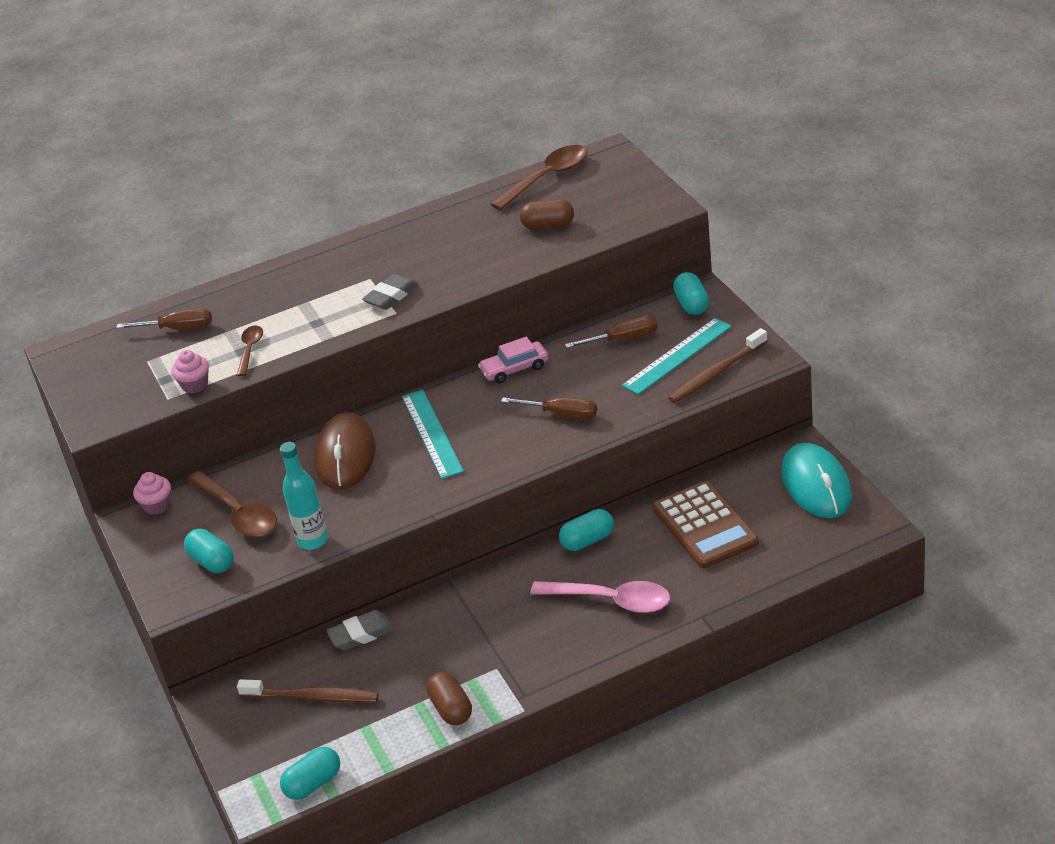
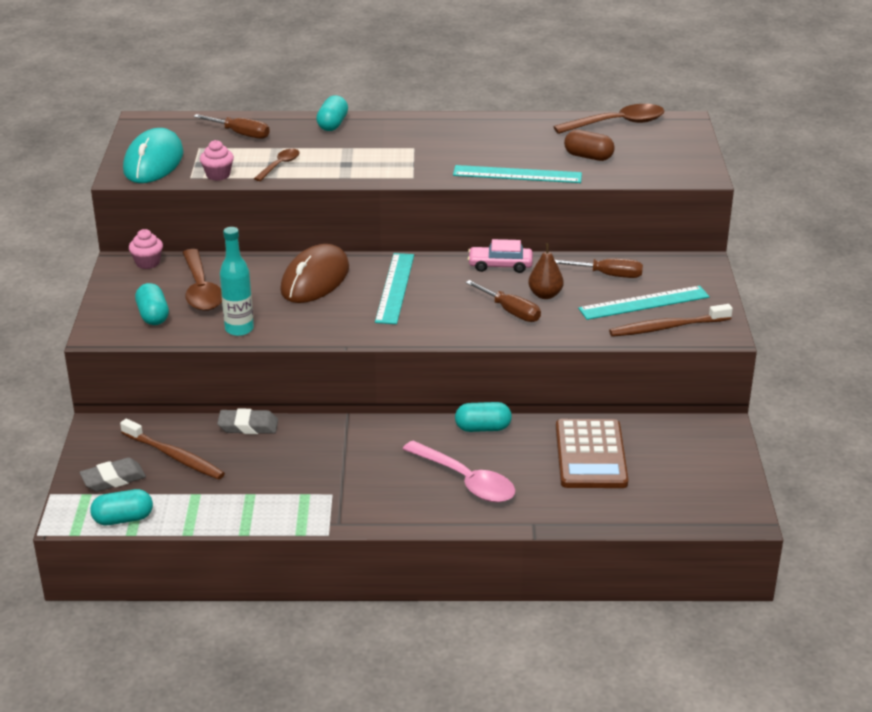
camera: 20 degrees right, 5 degrees down
(391, 296) = (419, 165): grey eraser -> grey eraser (113, 479)
(451, 709) = (272, 509): brown capsule -> none
(495, 271) = (517, 174): none -> turquoise ruler
(580, 384) = (545, 295): none -> brown pear
(691, 304) = (688, 269): turquoise capsule -> turquoise capsule (332, 124)
(816, 485) = (714, 461): turquoise mouse -> turquoise mouse (153, 162)

